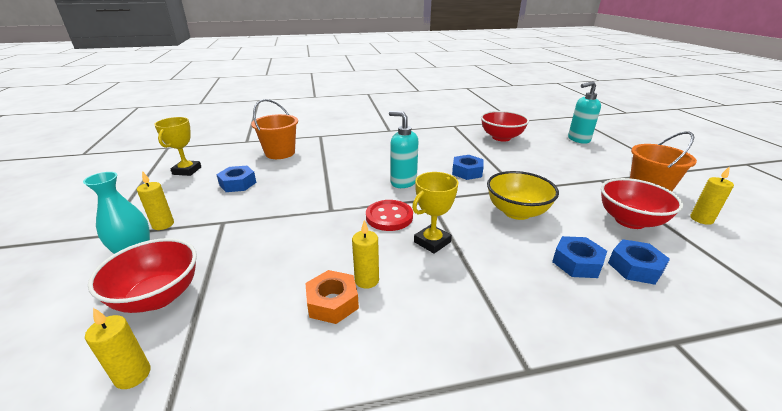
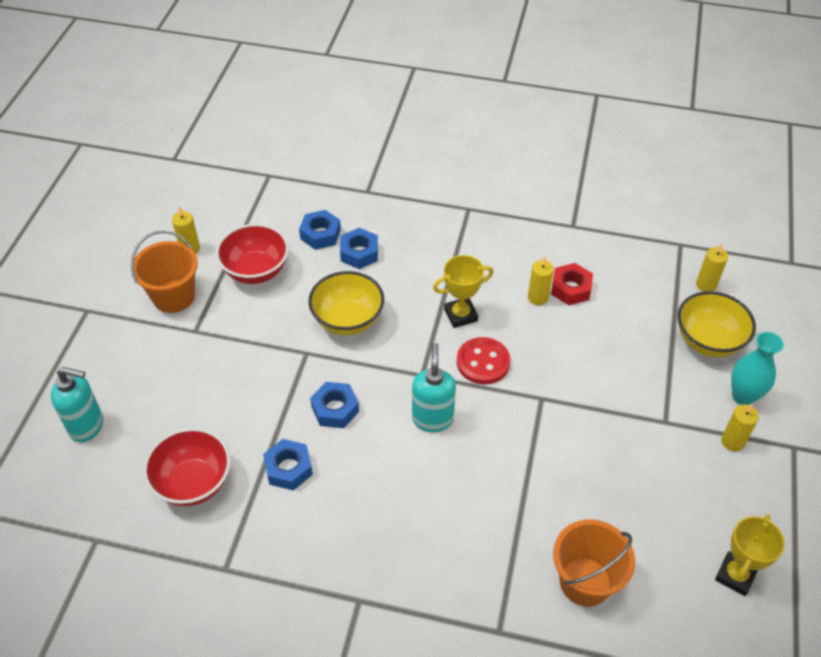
camera: 155 degrees left, 20 degrees up
(158, 297) = (708, 341): red bowl -> yellow bowl
(238, 184) = (653, 502): blue nut -> blue nut (288, 468)
(332, 302) = (570, 289): orange nut -> red nut
(403, 182) = (432, 419): turquoise soap dispenser -> turquoise soap dispenser turned 150 degrees counterclockwise

